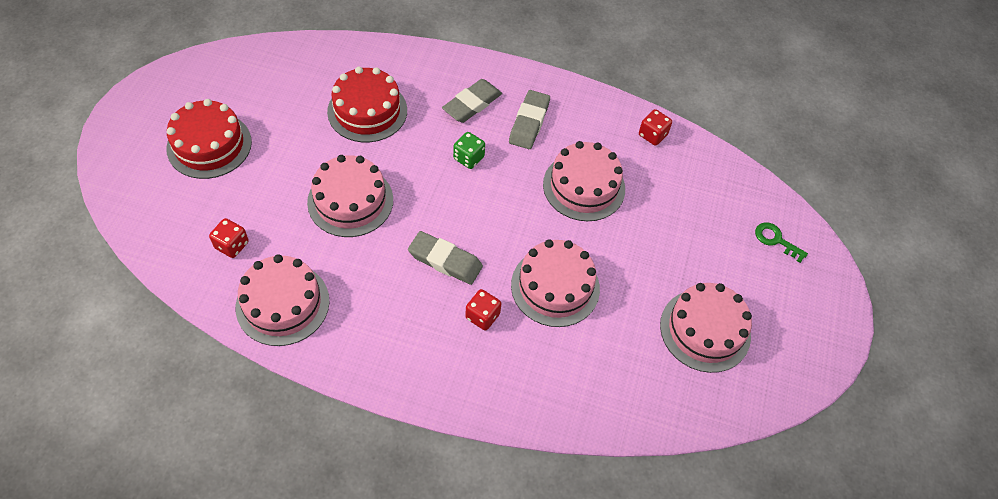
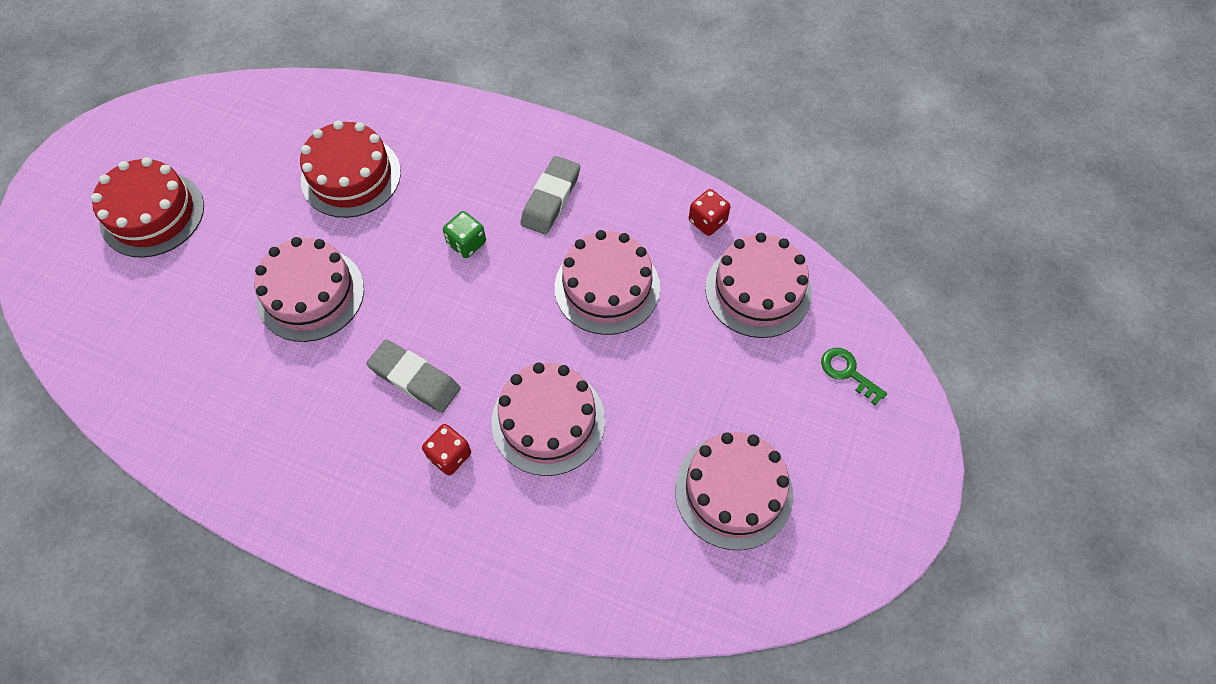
camera: 10 degrees right, 5 degrees up
(232, 245) = (158, 345): red dice -> none
(282, 304) = (206, 425): pink cake -> pink cake (758, 290)
(472, 104) = (483, 171): grey eraser -> none

